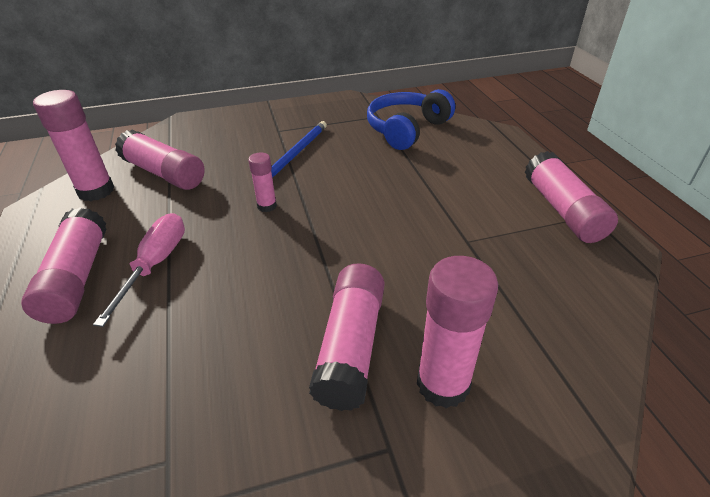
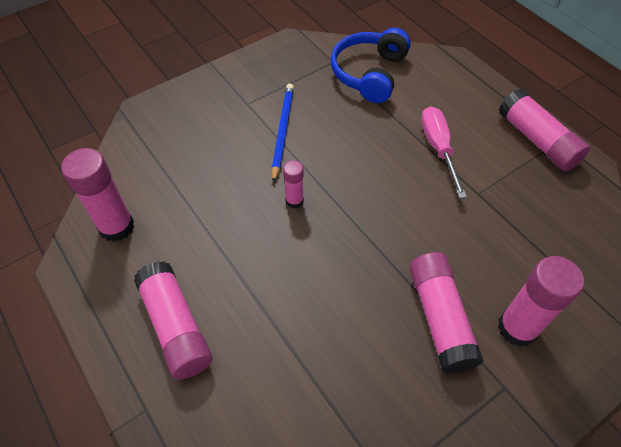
camera: 20 degrees left, 15 degrees up
(155, 264) = (237, 292): pink screwdriver -> pink screwdriver (438, 148)
(164, 173) = (170, 187): pink glue stick -> none

